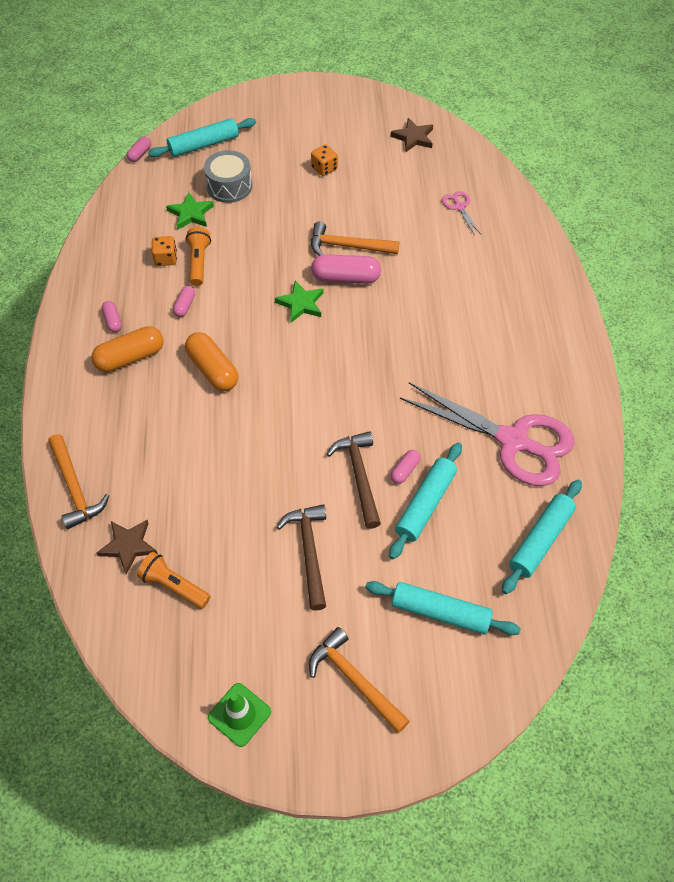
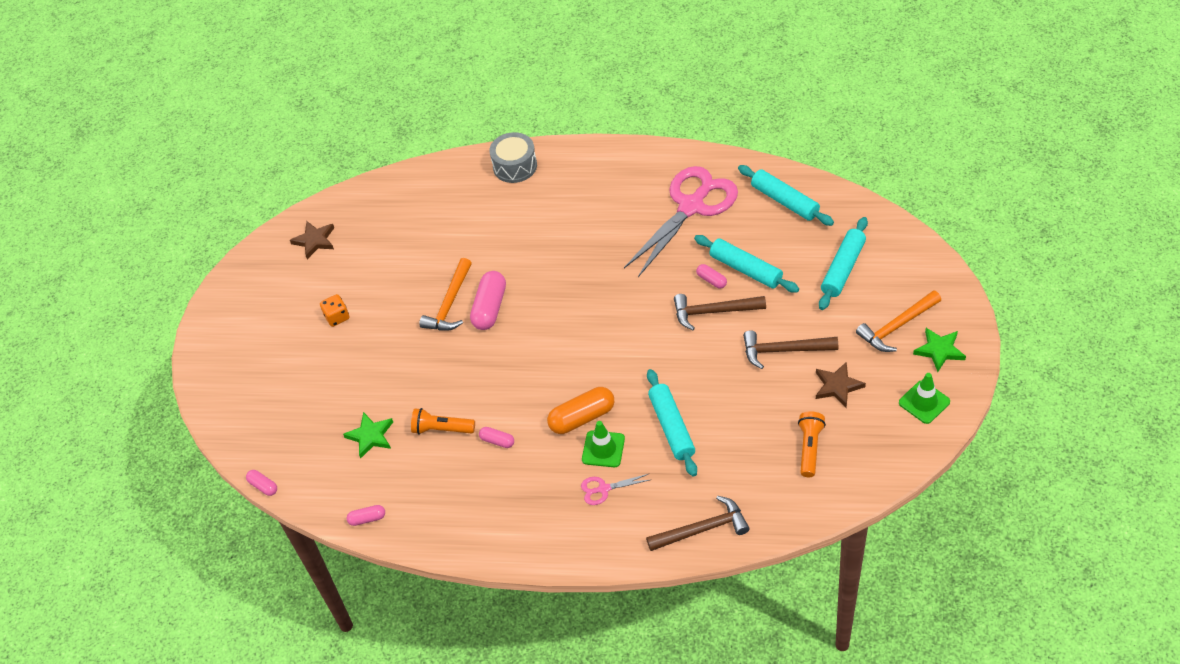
camera: 75 degrees left, 5 degrees down
(75, 488) = (702, 529): orange hammer -> brown hammer
(113, 321) = (504, 505): pink capsule -> pink capsule (367, 519)
(128, 546) = (768, 483): brown star -> brown star (837, 386)
(130, 357) = (555, 487): orange capsule -> none
(166, 259) = (430, 458): orange dice -> none
(173, 586) = (809, 448): orange flashlight -> orange flashlight turned 150 degrees clockwise
(174, 392) = (603, 449): none -> green traffic cone
(204, 145) = (268, 424): turquoise rolling pin -> turquoise rolling pin (672, 427)
(229, 186) = (339, 401): grey drum -> grey drum (515, 166)
(301, 303) = (514, 345): green star -> green star (939, 350)
(459, 207) = (420, 214): pink scissors -> pink scissors (604, 489)

